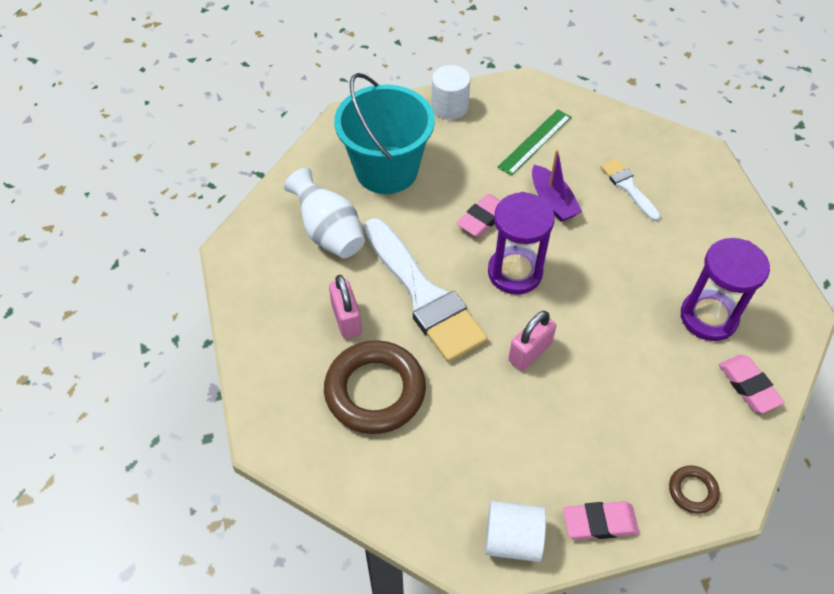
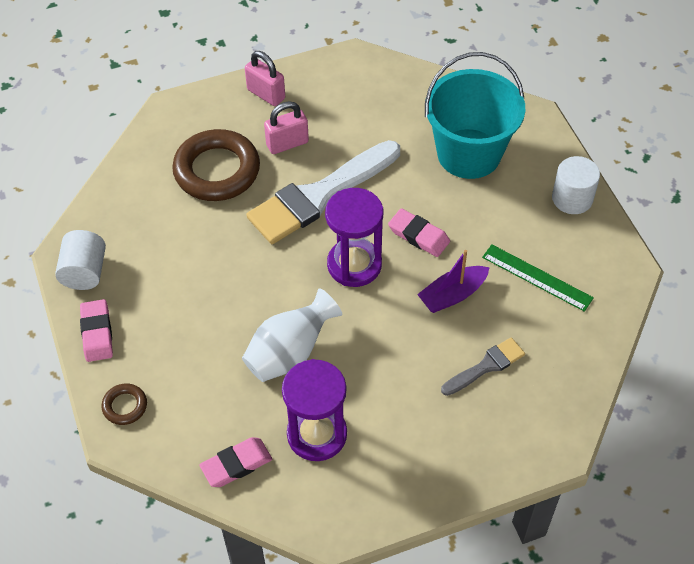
camera: 85 degrees right, 0 degrees up
(329, 232) = (382, 120): white vase -> white vase (290, 353)
(529, 352) = (262, 279): pink padlock -> pink padlock (266, 94)
(628, 187) = (486, 366): white brush -> grey brush

